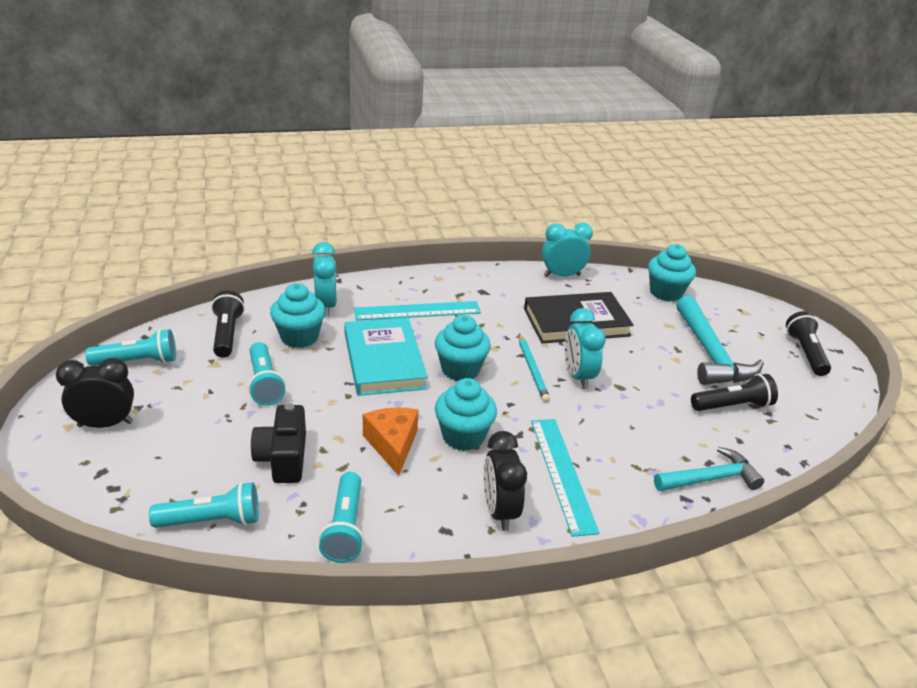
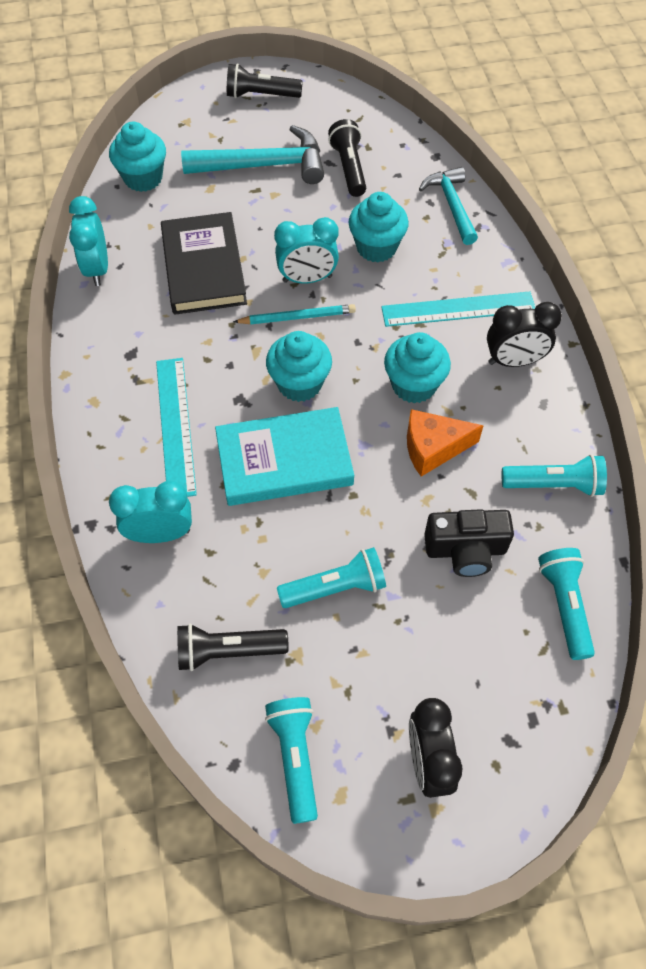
camera: 85 degrees left, 25 degrees up
(299, 337) = (235, 559): turquoise cupcake -> turquoise cupcake (376, 247)

